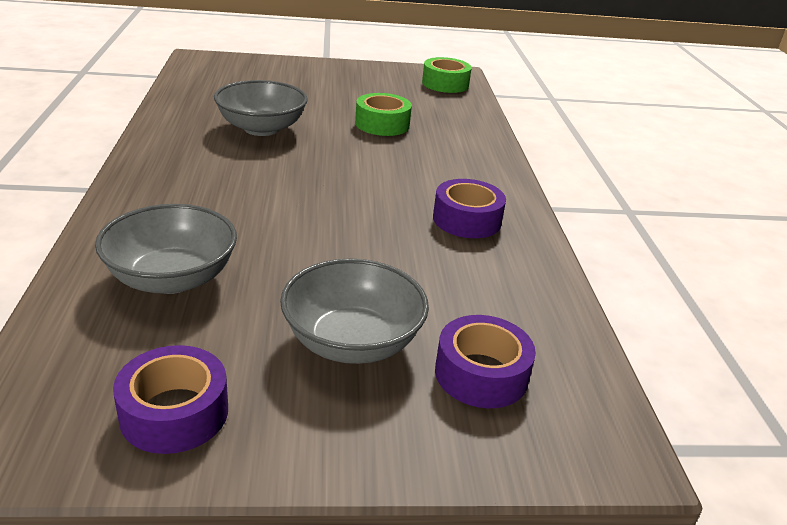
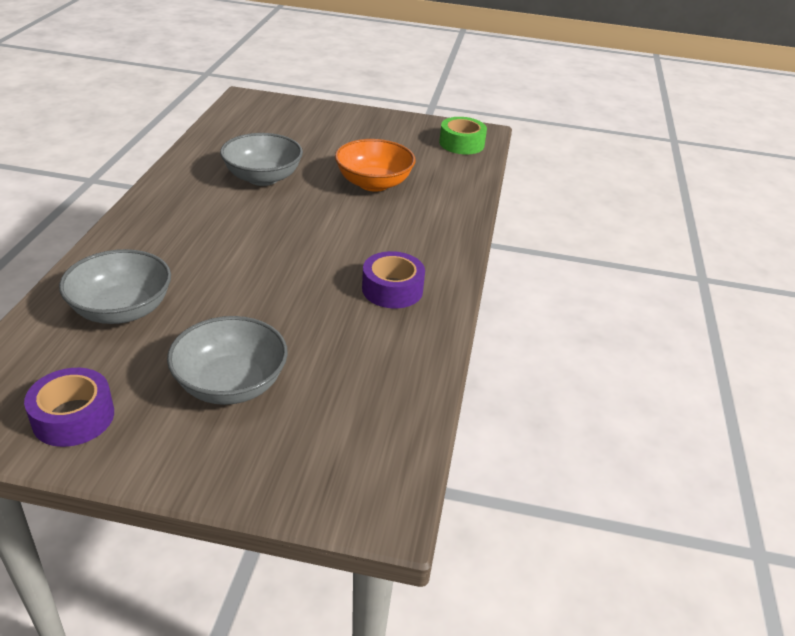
camera: 15 degrees right, 5 degrees up
(382, 124) = (373, 183): green tape -> orange bowl
(481, 374) = (317, 428): purple tape -> none

